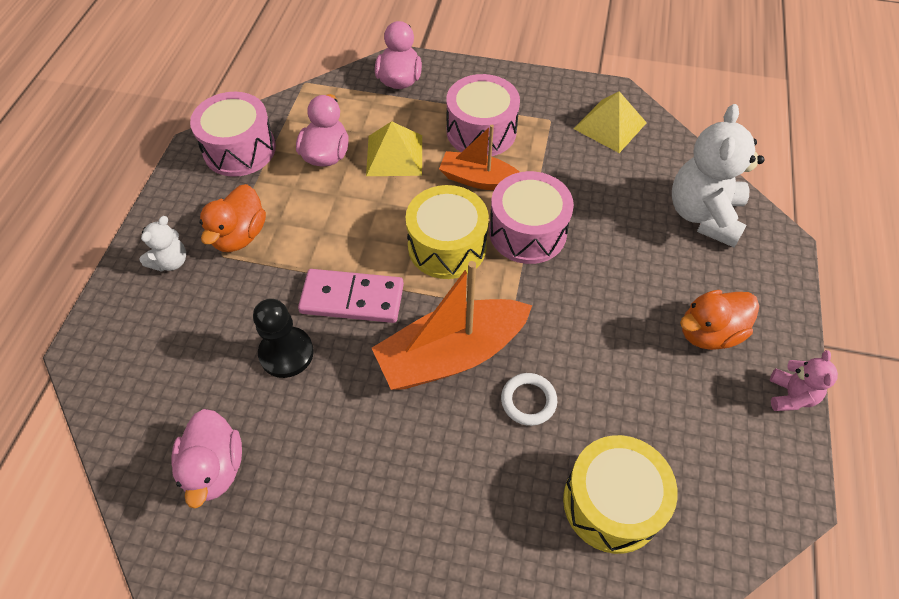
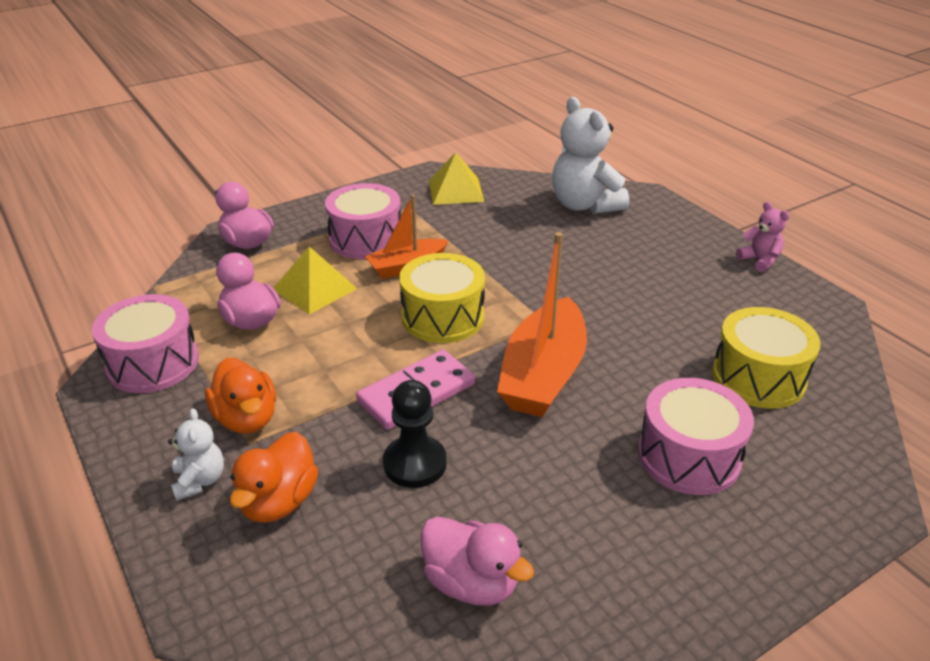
camera: 45 degrees left, 20 degrees down
(527, 232) = (488, 275): pink drum -> pink drum (689, 456)
(528, 401) = (632, 363): white ring -> none
(709, 332) = (676, 259): orange duck -> orange duck (279, 501)

